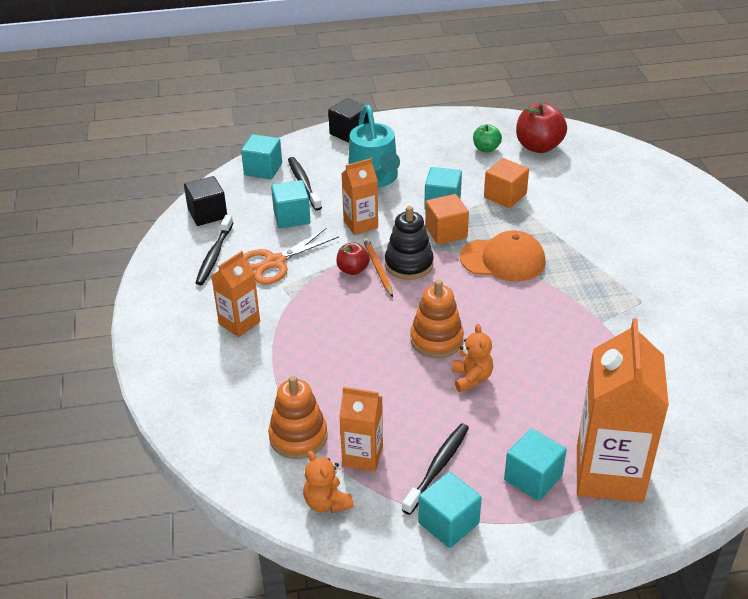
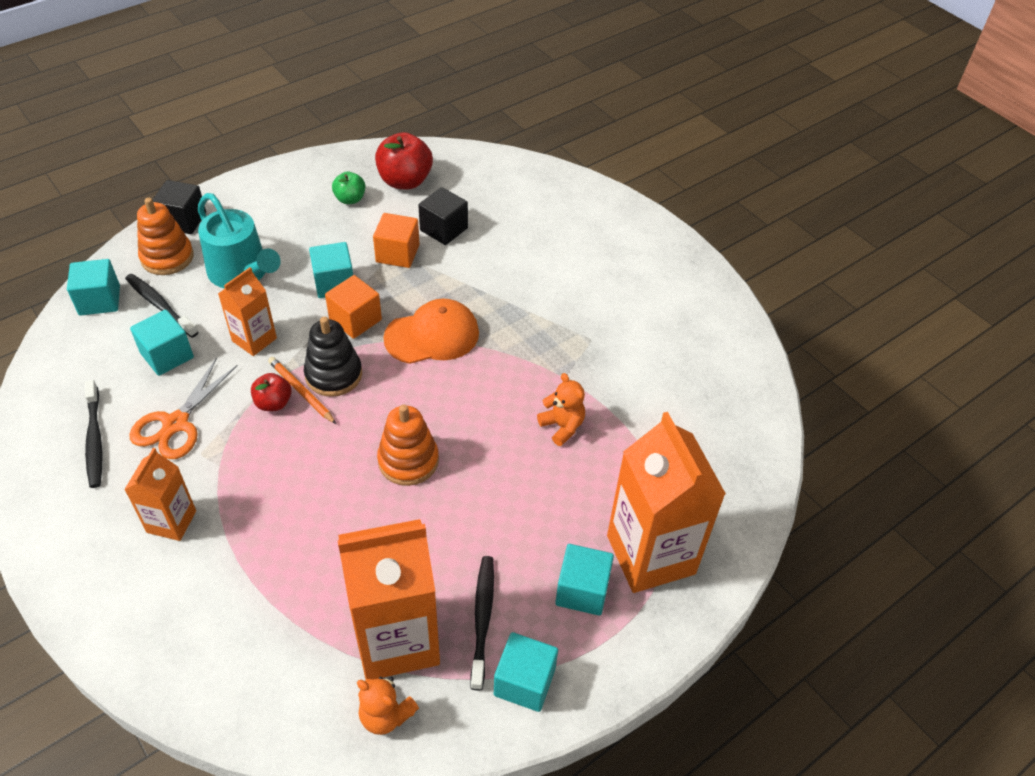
camera: 30 degrees left, 10 degrees up
(207, 214) = (57, 384): black cube -> black cube (444, 229)
(298, 437) = (314, 645): orange stacking toy -> orange stacking toy (167, 257)
(362, 456) = (397, 639): orange carton -> orange carton, size x1.86
(471, 378) = (467, 495): orange teddy bear -> orange teddy bear (562, 426)

